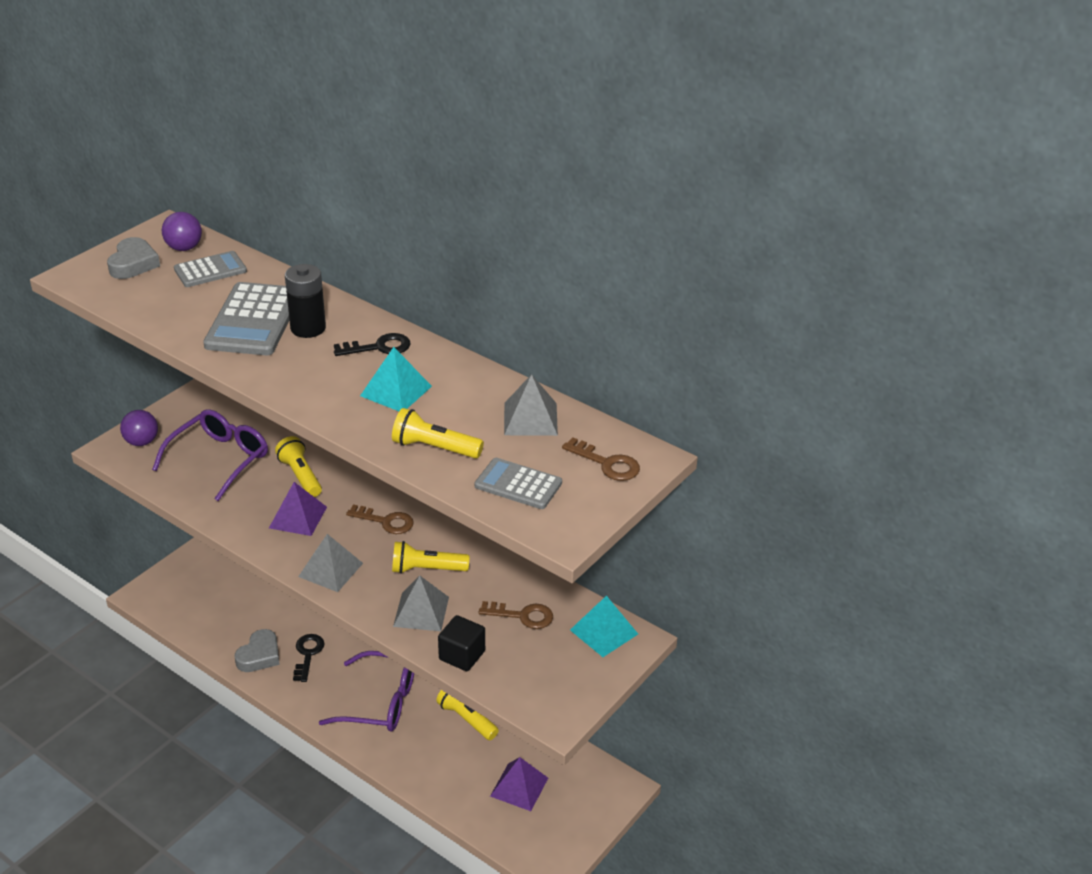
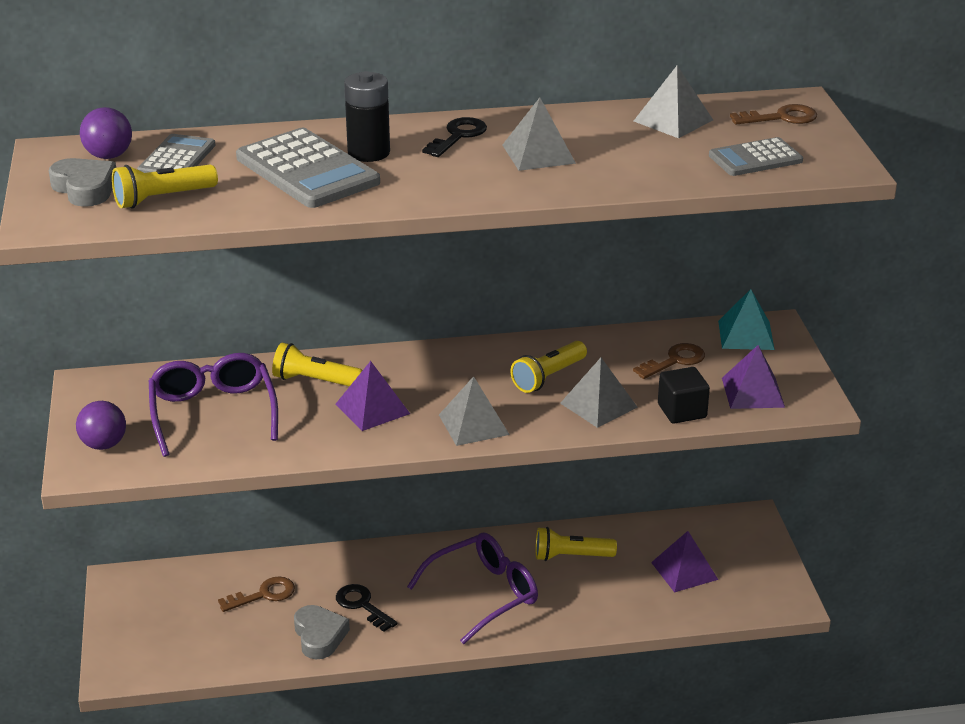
camera: 45 degrees left, 5 degrees down
(386, 521) = (453, 367): brown key -> brown key (263, 595)
(396, 391) = (538, 154): turquoise pyramid -> grey pyramid
(434, 448) = (650, 170): yellow flashlight -> yellow flashlight (162, 199)
(530, 677) = (753, 392): none -> purple pyramid

